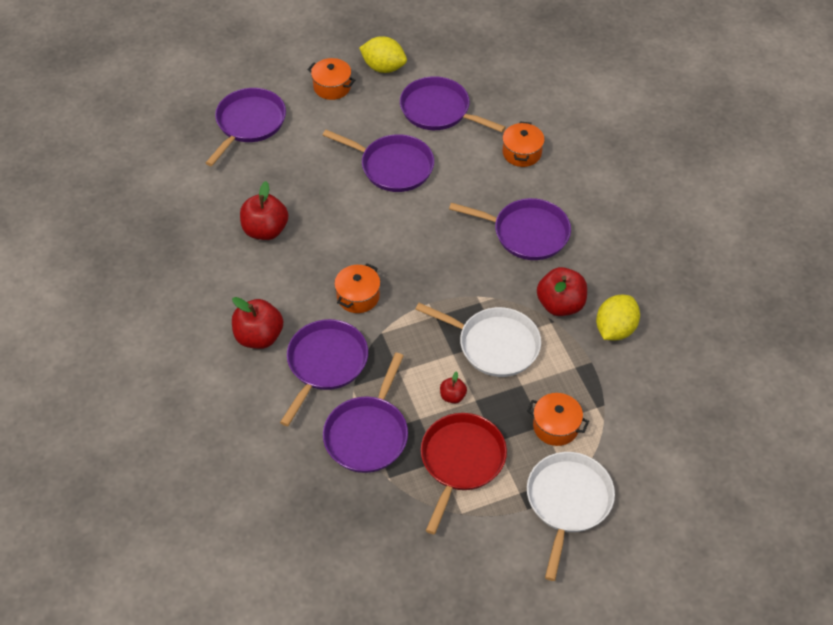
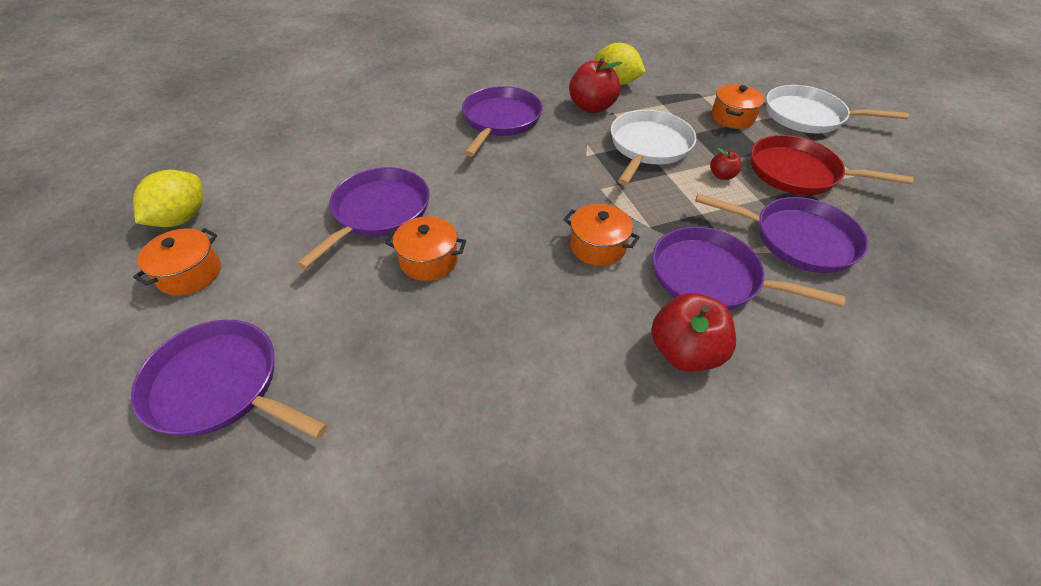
camera: 90 degrees left, 5 degrees down
(265, 230) = (476, 351): red apple -> none
(438, 110) = (292, 172): purple pan -> none
(522, 153) = (386, 117): orange pot -> orange pot (429, 260)

